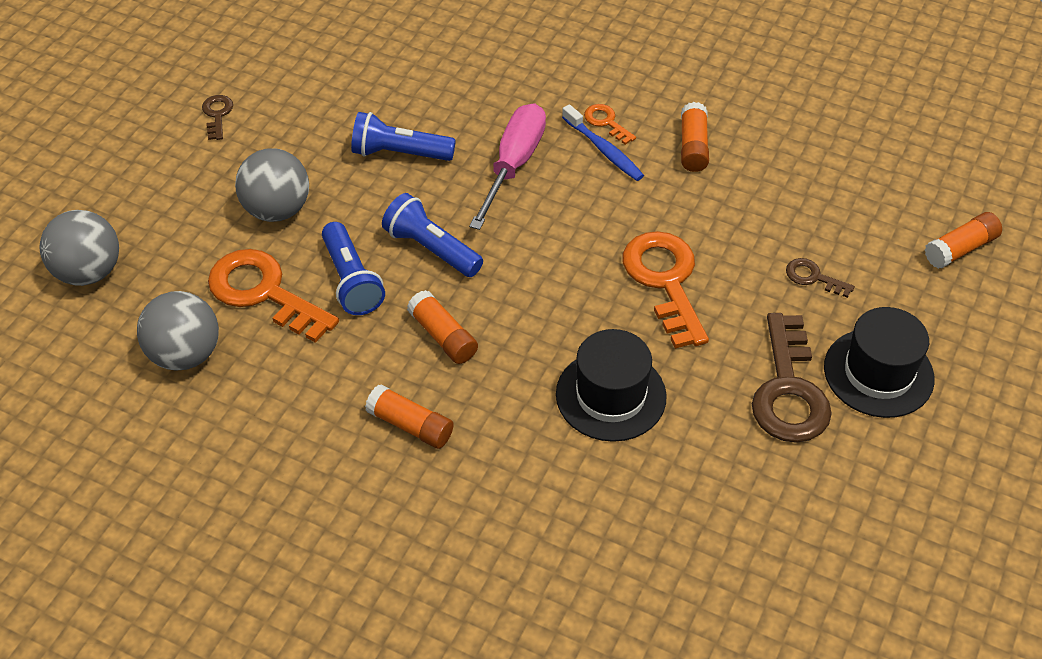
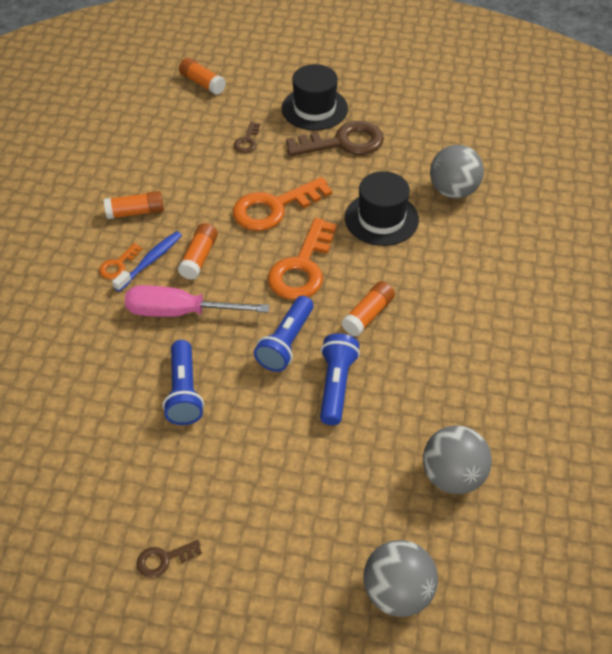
camera: 105 degrees left, 0 degrees up
(264, 292) = (369, 442): orange key -> orange key (302, 268)
(277, 210) = (276, 463): grey ball -> grey ball (453, 191)
(351, 280) = (336, 385): blue flashlight -> blue flashlight turned 45 degrees counterclockwise
(410, 425) = (451, 314): orange glue stick -> orange glue stick (199, 258)

